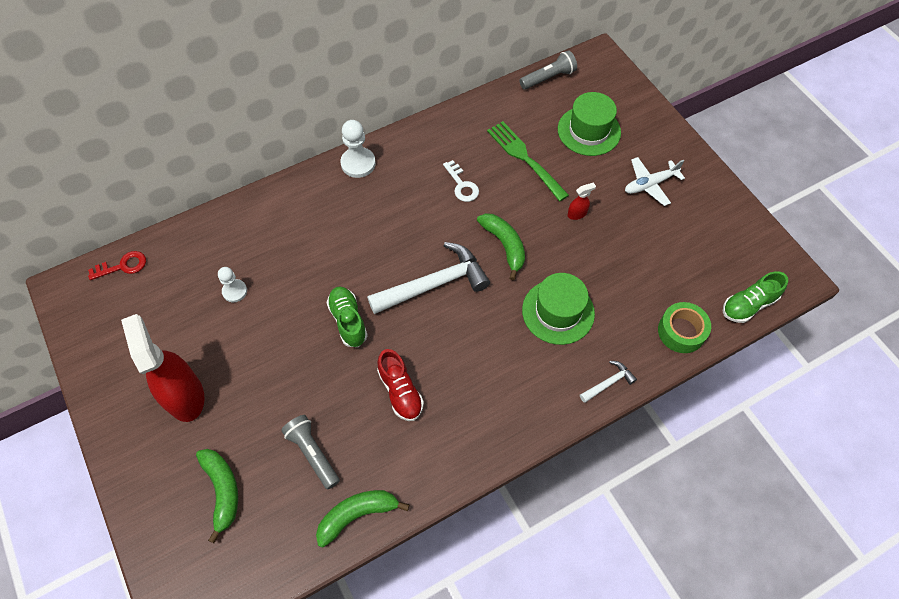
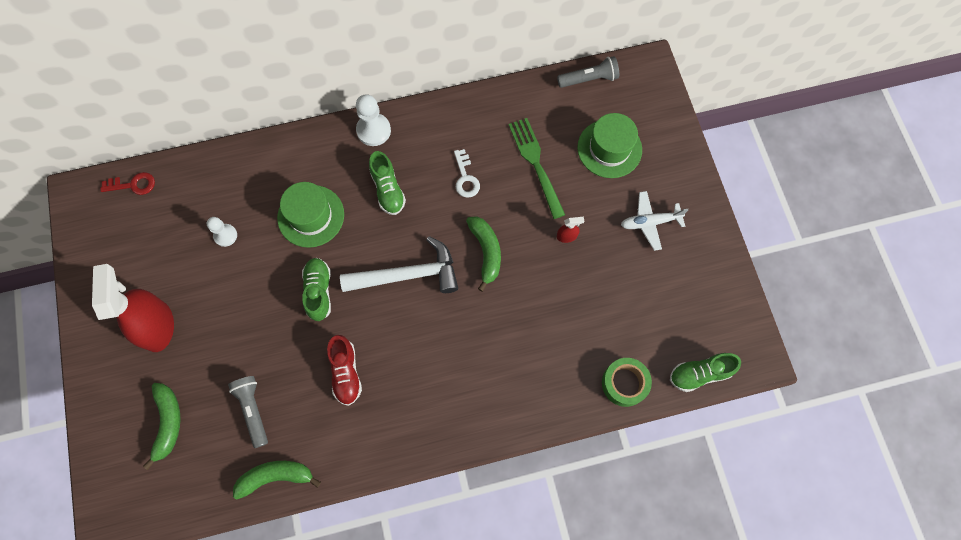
camera: 15 degrees right, 10 degrees up
(389, 212) = (388, 190): none -> green shoe
(558, 311) = (514, 333): green hat -> green hat (311, 216)
(608, 383) = (537, 415): white hammer -> none

